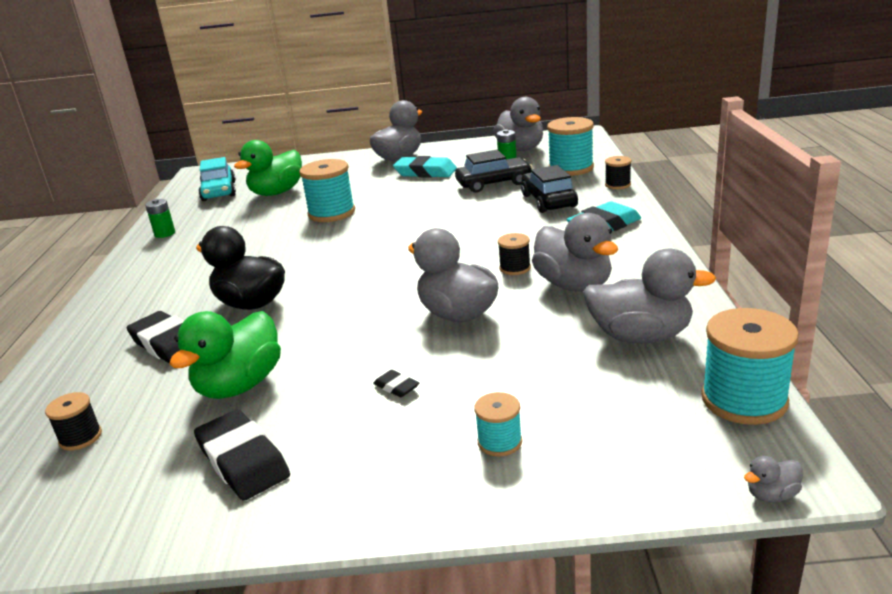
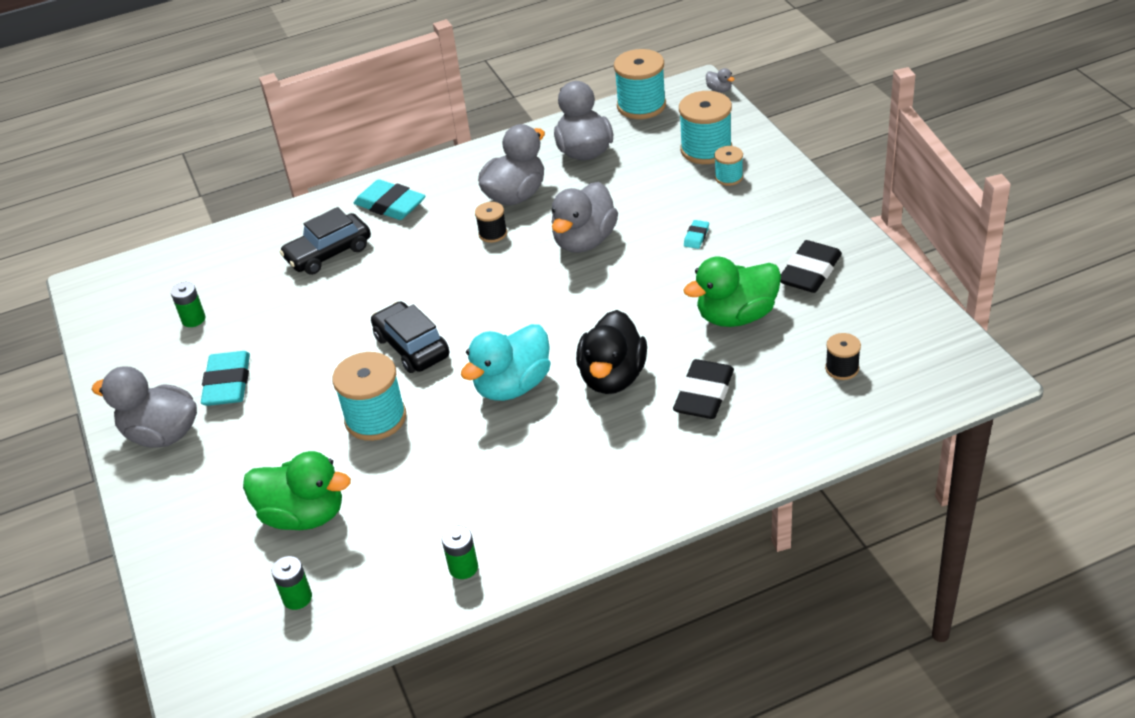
camera: 110 degrees left, 15 degrees up
(219, 191) = (297, 598): turquoise car -> green battery
(240, 385) = (736, 316): green duck -> green duck turned 150 degrees clockwise
(299, 261) = (513, 386): none -> turquoise duck
(396, 387) = (696, 237): black eraser -> turquoise eraser
(494, 183) = (273, 308): black car -> black car (411, 347)
(520, 149) = (142, 321): grey duck -> none
(571, 168) = (224, 261): turquoise spool -> turquoise spool (706, 149)
(617, 185) = (281, 217): black spool -> none

